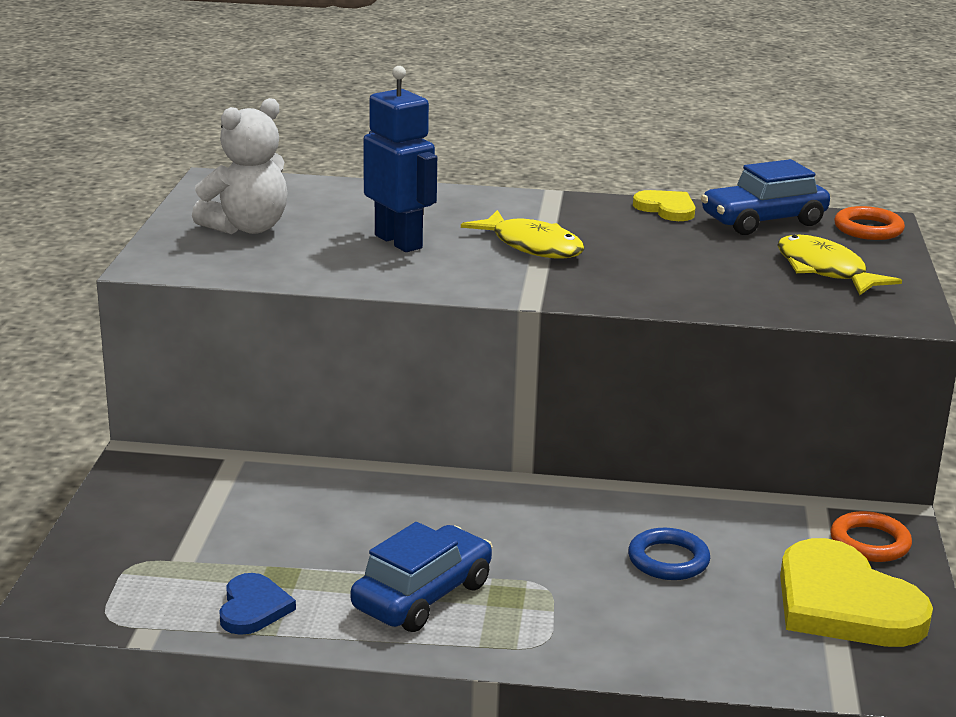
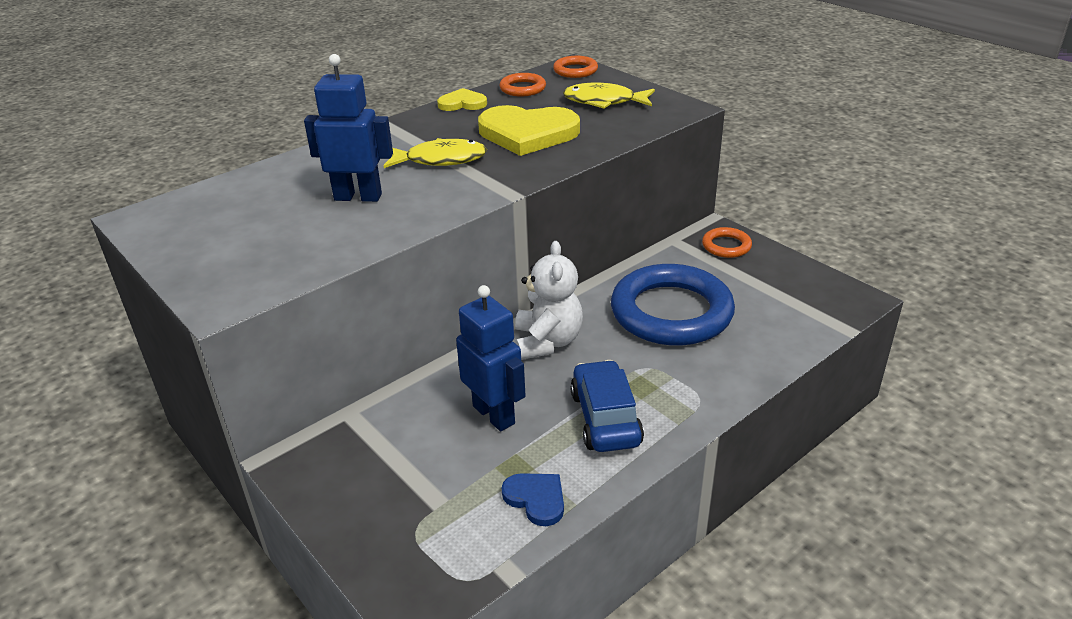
camera: 45 degrees left, 10 degrees up
(247, 228) = (235, 240): white teddy bear -> white teddy bear (547, 342)
(338, 530) = (494, 414): none -> blue robot
(668, 560) = (671, 312): blue ring -> blue ring, size x2.24
(763, 221) = (522, 88): blue car -> orange ring
(844, 603) = (768, 283): yellow heart -> yellow heart (527, 133)

